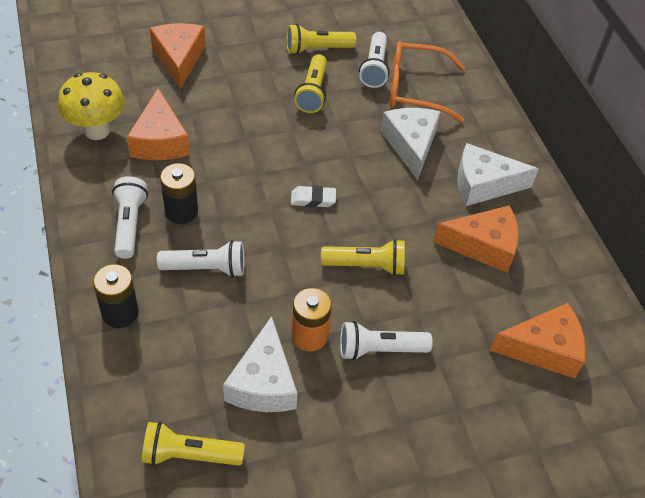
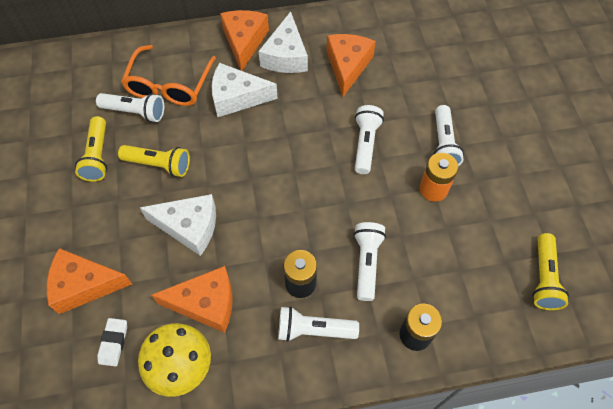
camera: 80 degrees left, 10 degrees up
(263, 383) = (477, 224): white cheese -> white cheese (189, 227)
(313, 199) = (293, 175): white eraser -> white eraser (113, 343)
(366, 266) = (365, 144): yellow flashlight -> white flashlight
(544, 349) = (438, 48): orange cheese -> orange cheese (244, 42)

